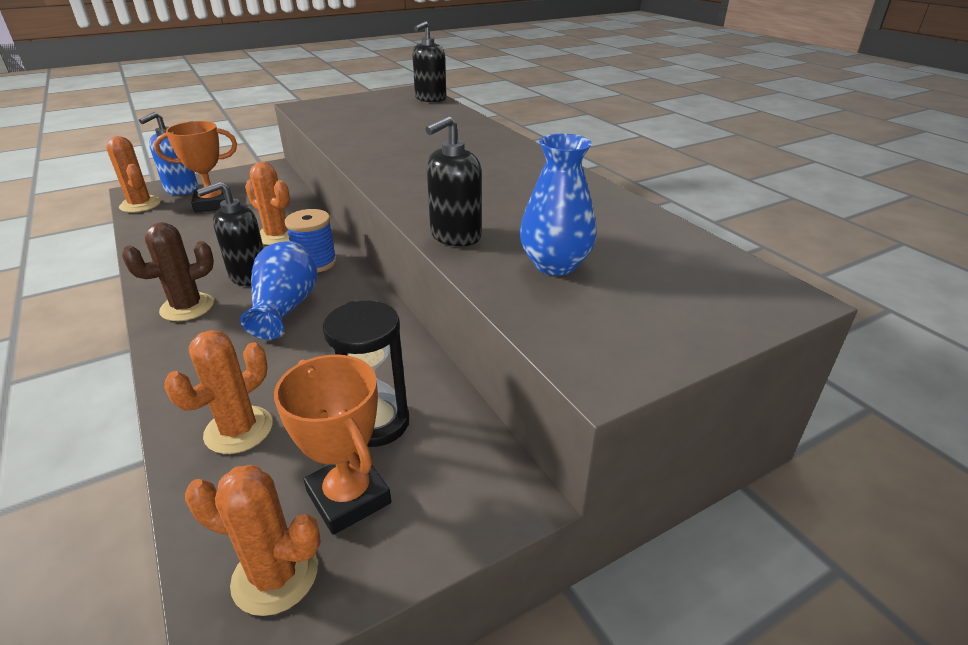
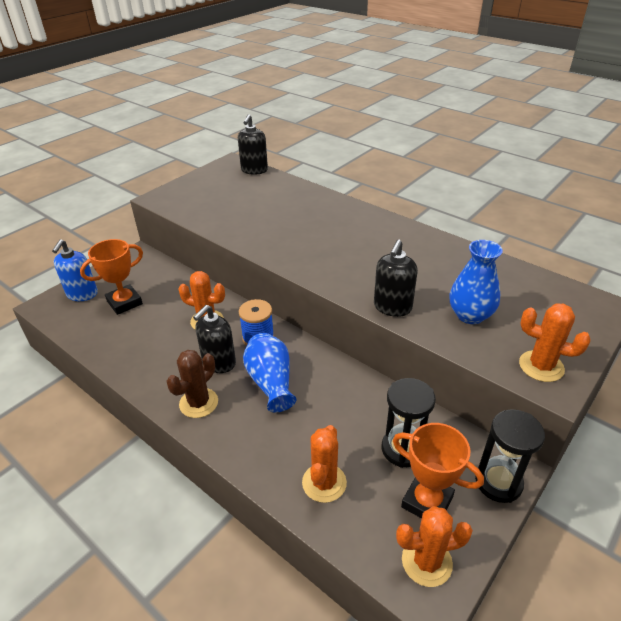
camera: 20 degrees left, 5 degrees up
(140, 205) = (61, 319): orange cactus -> orange cactus (541, 366)
(476, 508) = (498, 482): none -> black hourglass

